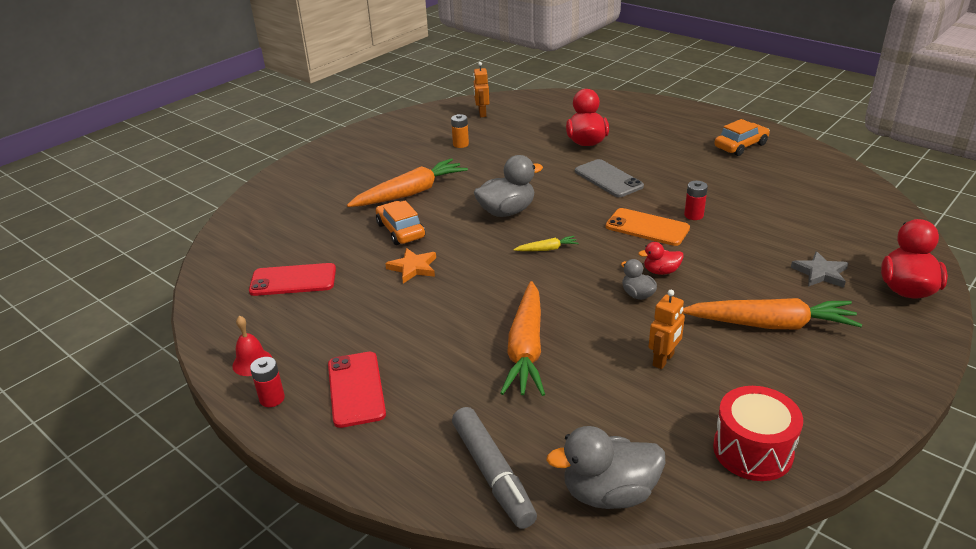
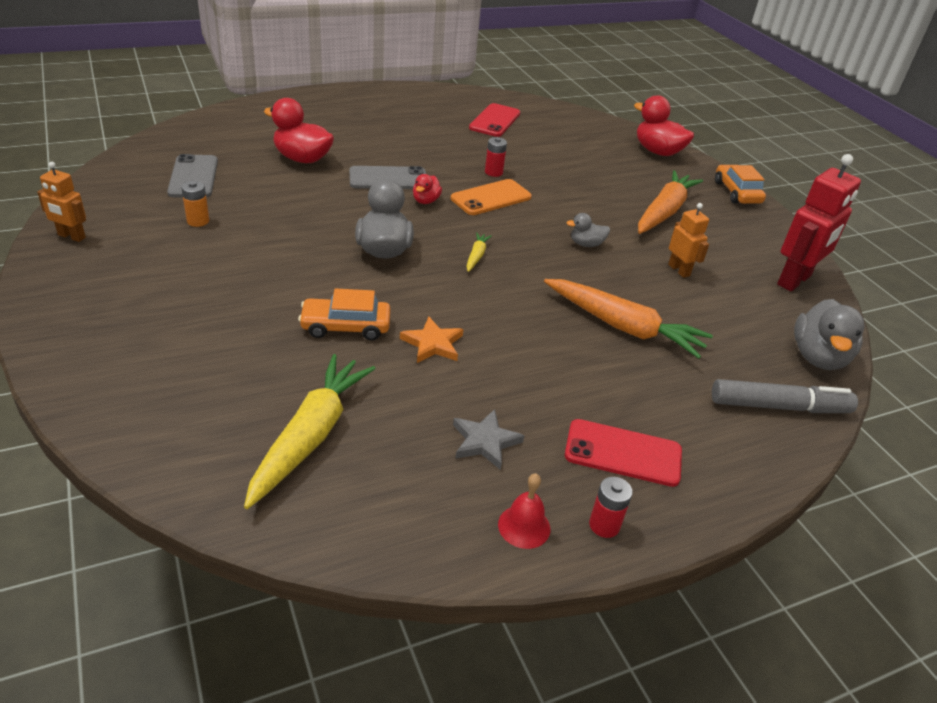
camera: 70 degrees left, 5 degrees up
(285, 258) = (310, 436): none -> yellow carrot
(293, 280) = (372, 443): red phone -> red phone (495, 121)
(410, 193) = (267, 292): orange carrot -> none
(482, 113) = (143, 182): orange robot -> orange robot (71, 236)
(508, 123) = (193, 177): none -> grey phone
(661, 271) = (562, 221): red duck -> red duck (426, 201)
(740, 146) = (408, 107): orange car -> orange car (736, 192)
(752, 450) = (794, 280): red drum -> red robot
(820, 273) = (617, 167): grey star -> grey star (485, 441)

